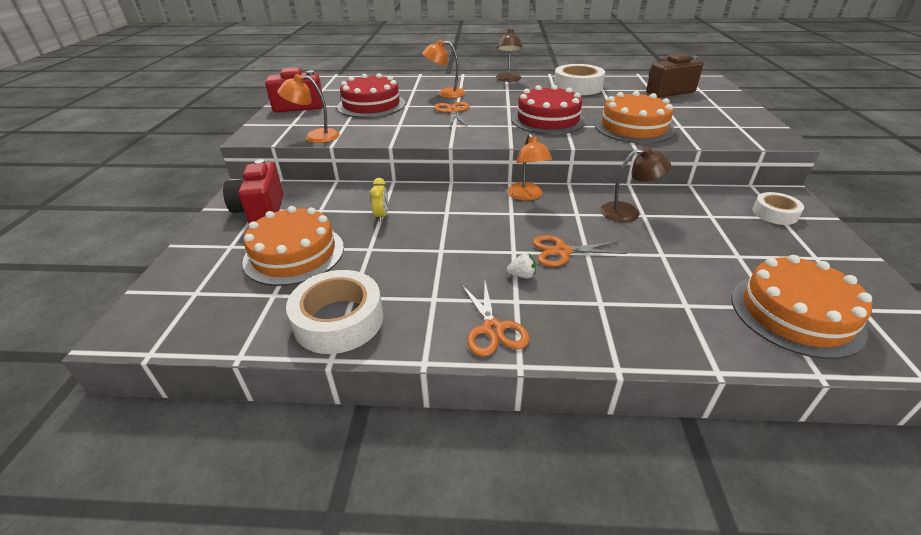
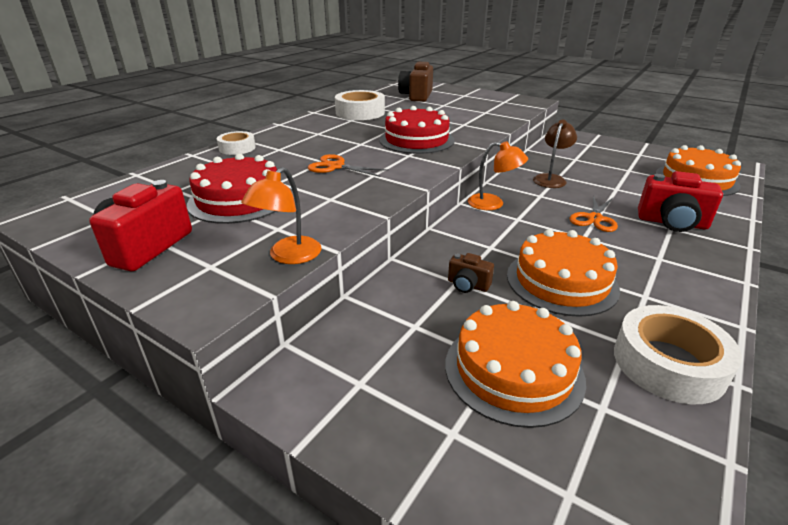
camera: 60 degrees left, 5 degrees down
(261, 211) = (368, 381): red camera -> red camera (672, 223)
(381, 216) = (468, 285): yellow clock -> brown camera
(445, 94) = (278, 158): orange lamp -> none
(492, 329) = (698, 280): orange scissors -> none
(508, 79) = (292, 126): brown lamp -> none
(522, 275) = (623, 245): white strawberry -> none
(634, 127) = (471, 123): orange cake -> orange cake (561, 281)
(775, 213) = (584, 144): white tape -> white tape (237, 148)

